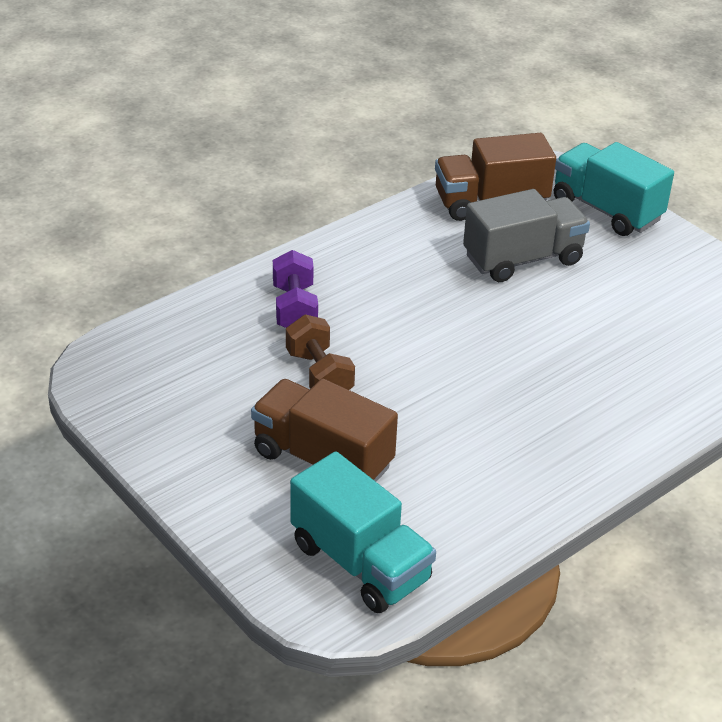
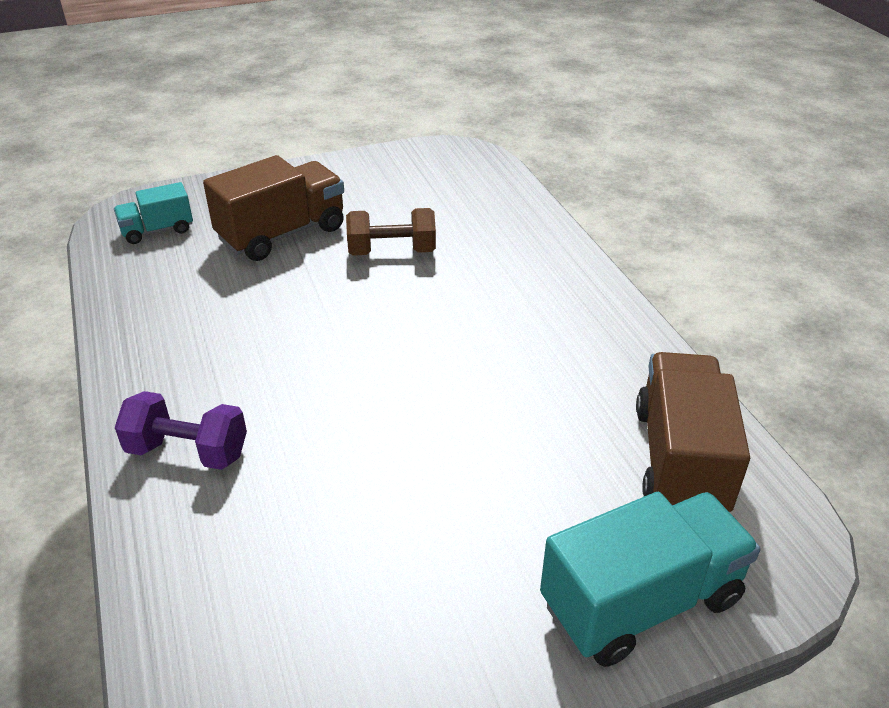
camera: 110 degrees right, 0 degrees up
(294, 309) = (499, 255): purple dumbbell -> purple dumbbell (188, 451)
(360, 562) = (157, 230): turquoise truck -> turquoise truck, size x0.56
(522, 259) = (532, 452): grey truck -> none

